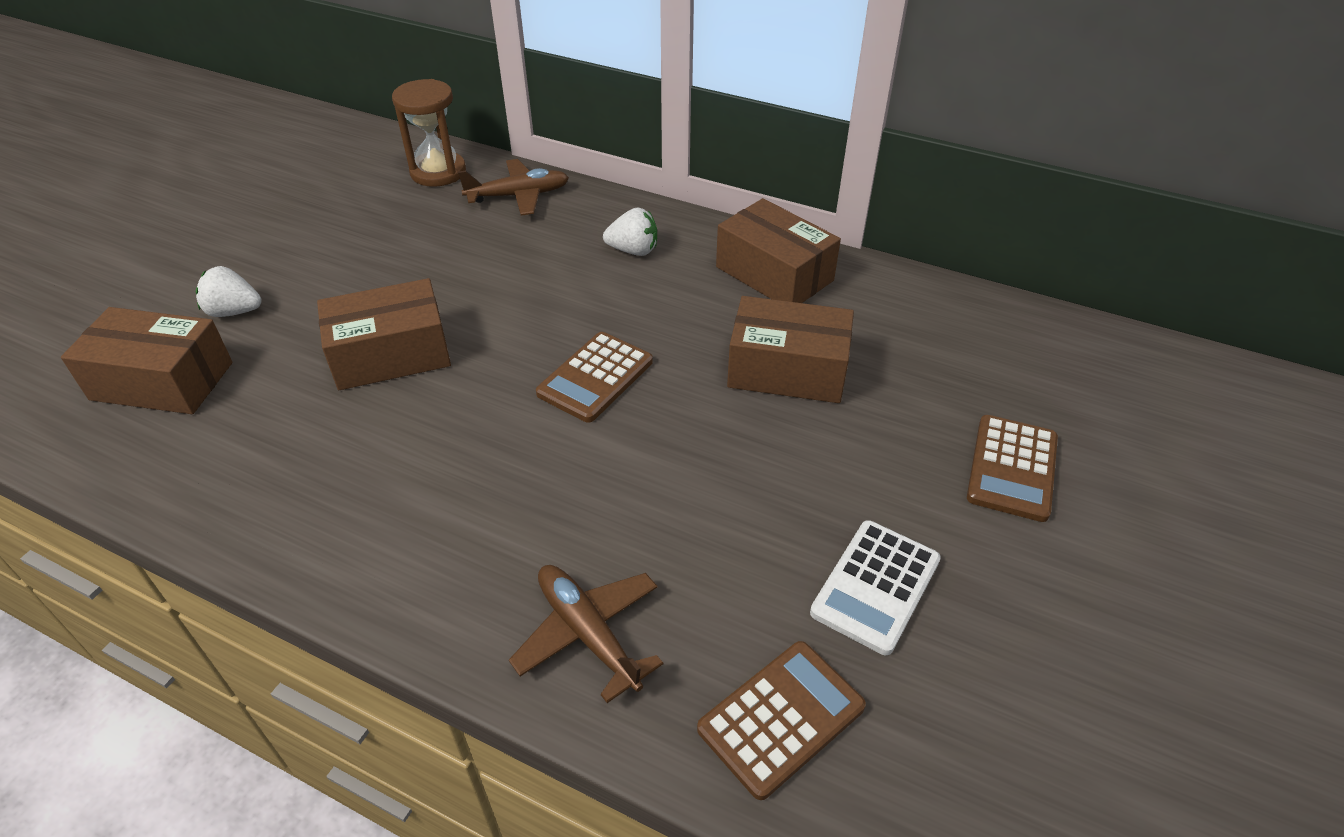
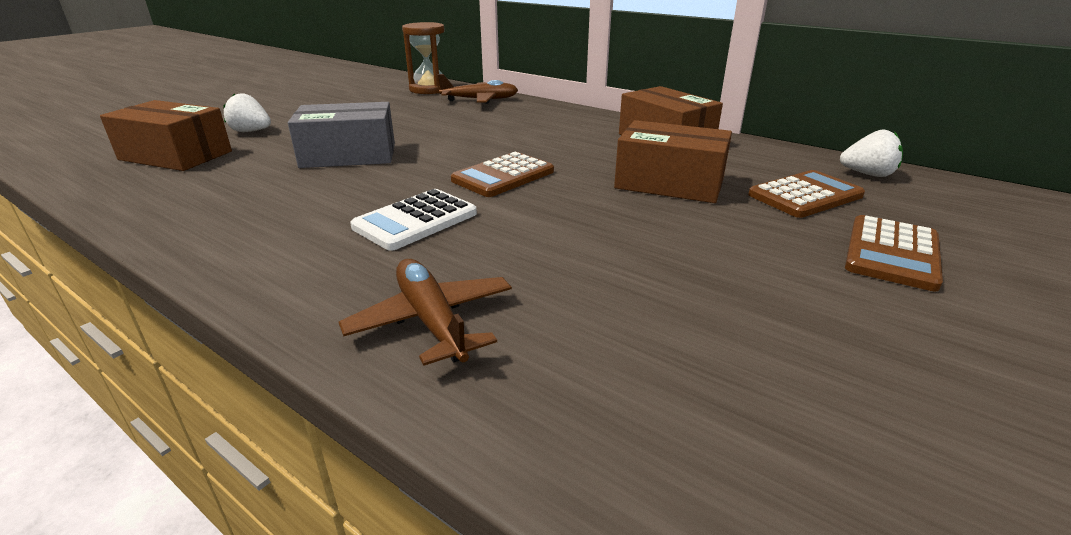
camera: 10 degrees right, 15 degrees down
(391, 354) = (349, 155): brown box -> grey box
(633, 250) = (555, 124): white strawberry -> white strawberry (867, 174)
(781, 718) = (623, 414): brown calculator -> brown calculator (805, 195)
(875, 586) = (746, 319): white calculator -> white calculator (415, 220)

